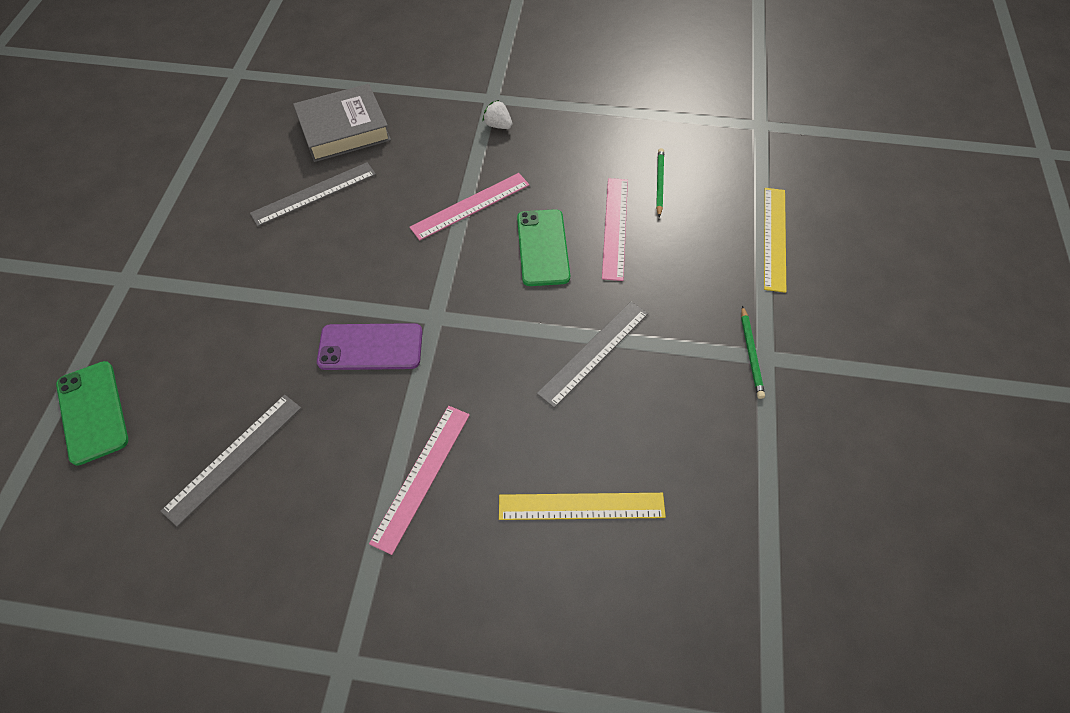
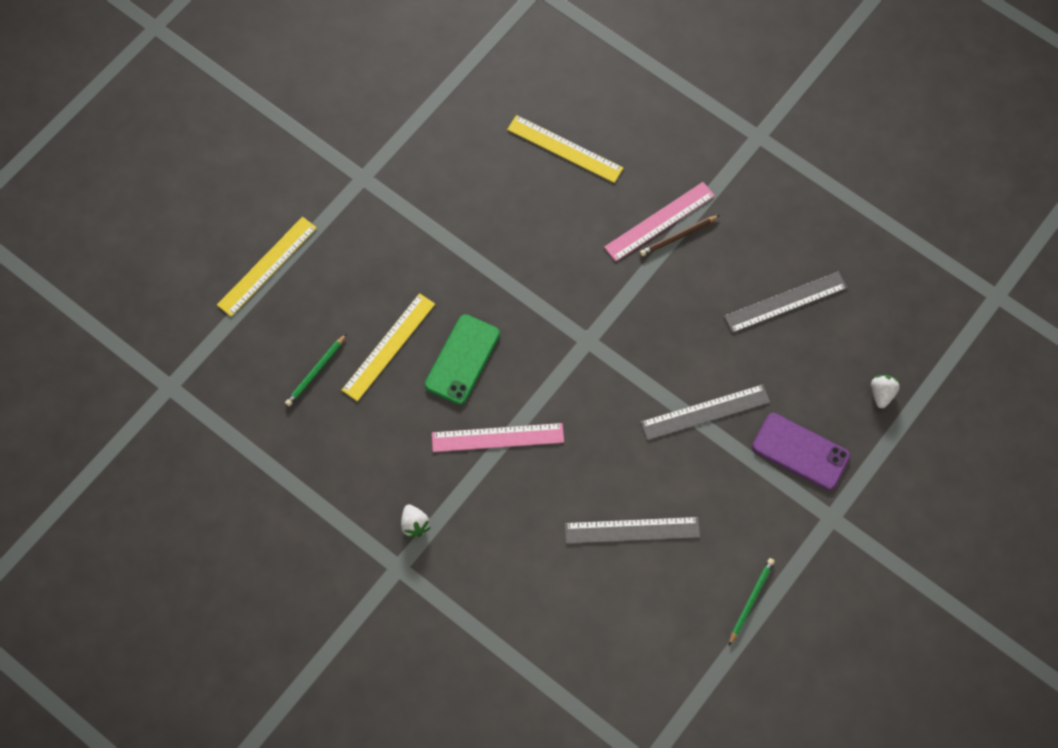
camera: 150 degrees left, 10 degrees up
(92, 412) = (881, 394): green phone -> white strawberry
(344, 129) = (568, 604): grey book -> none
(370, 347) = (650, 340): purple phone -> purple phone (800, 451)
(391, 469) = (678, 237): none -> brown pencil
(594, 352) = (484, 246): grey ruler -> grey ruler (705, 412)
(615, 227) = (388, 347): pink ruler -> yellow ruler
(751, 354) = (371, 185): green pencil -> green pencil (750, 600)

